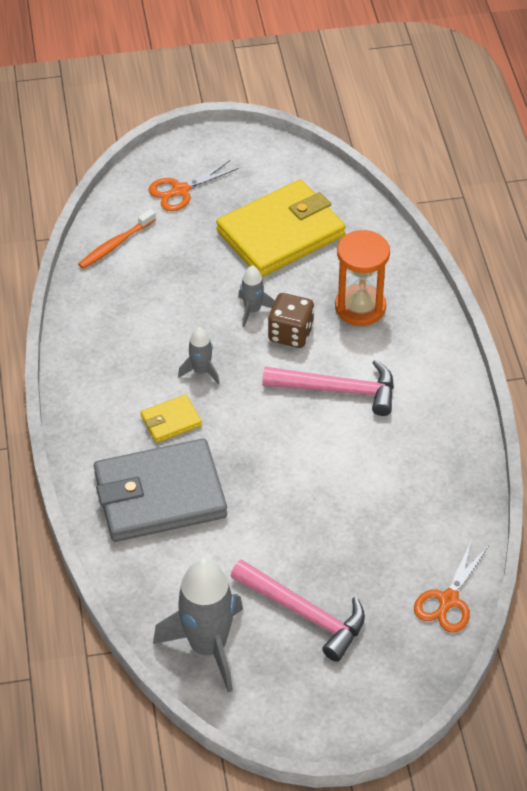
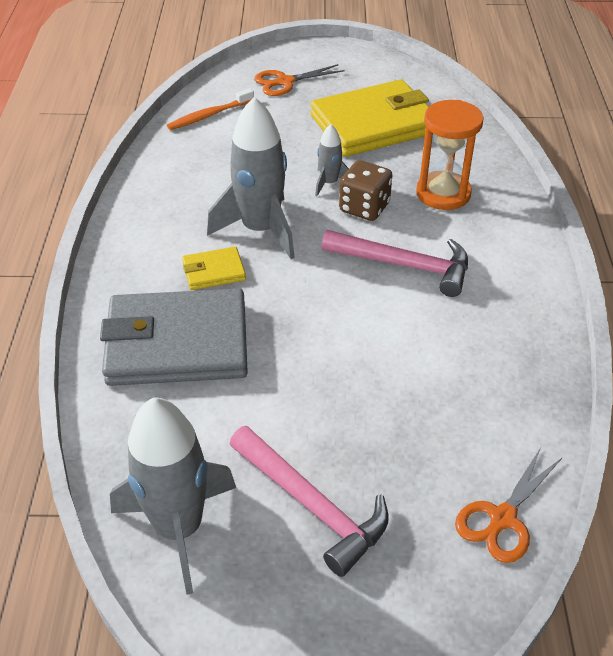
camera: 10 degrees right, 5 degrees down
(201, 371) = (260, 229): grey rocket -> grey rocket, size x2.06

